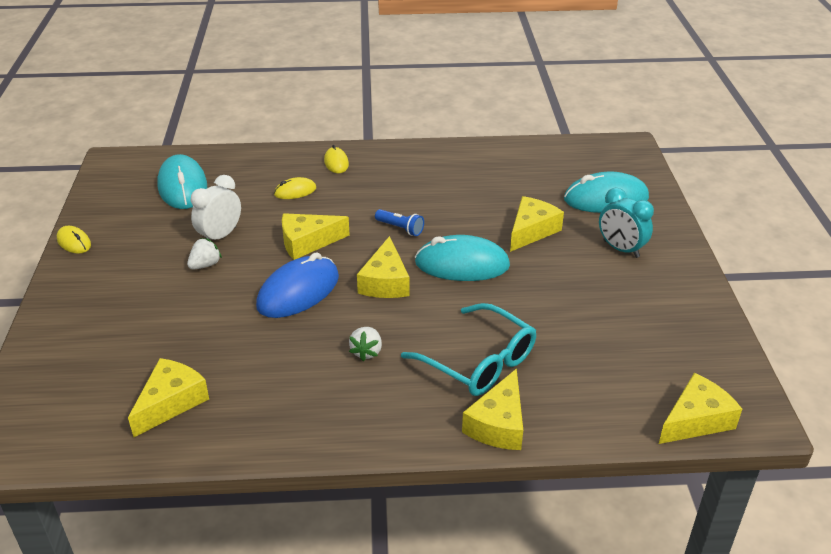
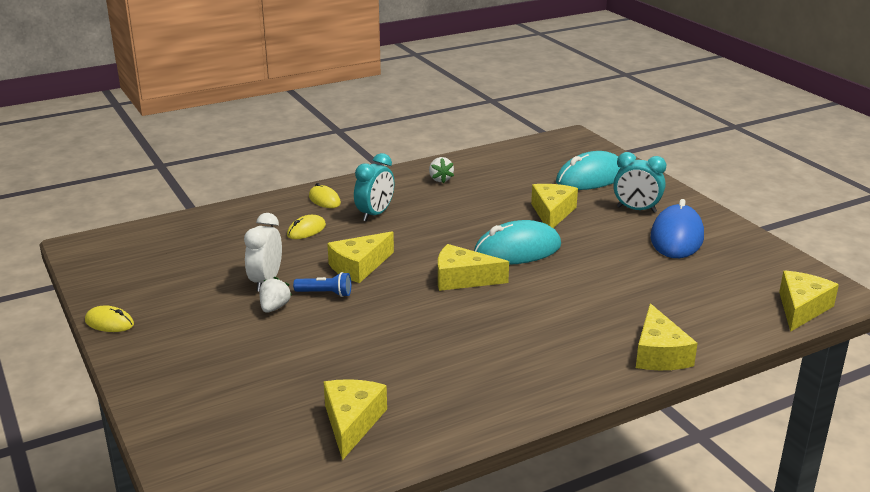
camera: 25 degrees left, 10 degrees down
(182, 187) = (184, 251): turquoise mouse -> none
(298, 292) = (389, 306): blue mouse -> blue mouse (676, 237)
(366, 352) = (498, 334): white strawberry -> white strawberry (440, 179)
(367, 189) = (375, 214): none -> turquoise clock
(385, 282) = (462, 279): yellow cheese -> yellow cheese turned 120 degrees clockwise
(400, 228) = (436, 236): blue flashlight -> blue flashlight (325, 293)
(478, 361) = (600, 315): turquoise glasses -> none

